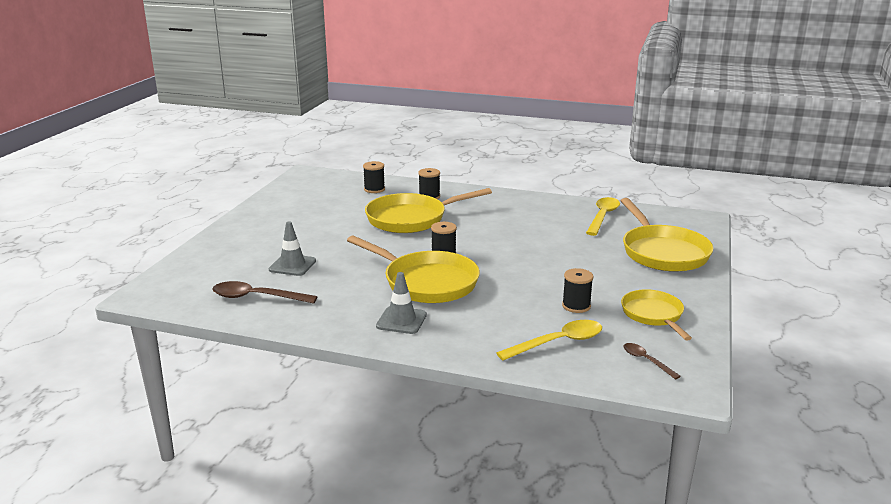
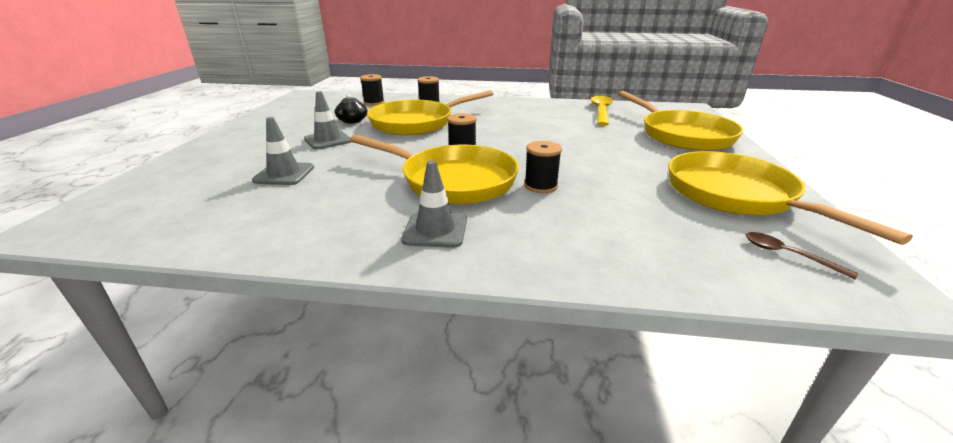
camera: 10 degrees left, 5 degrees up
(256, 297) = (229, 216): brown spoon -> none
(328, 233) = (328, 140): none -> grey traffic cone
(351, 212) = (352, 121): none -> black teapot
(558, 342) = (656, 240): yellow spoon -> none
(576, 306) = (641, 192): black spool -> black spool (540, 186)
(653, 315) = (735, 195): yellow pan -> yellow pan, size x1.63

